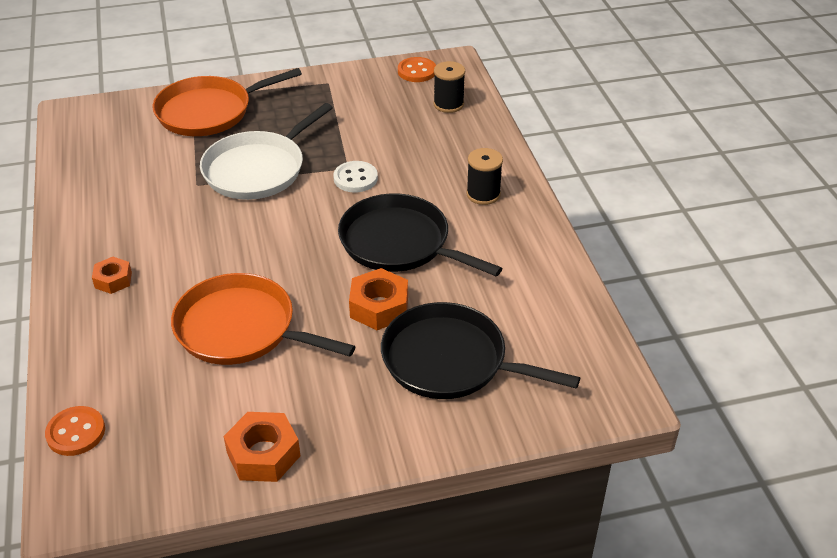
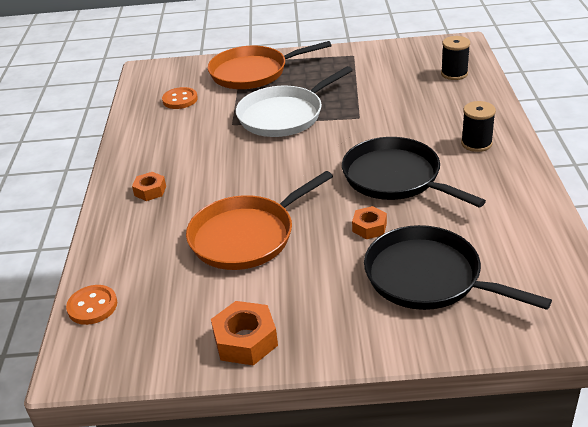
camera: 15 degrees right, 5 degrees down
(241, 329) = (246, 236): orange pan -> orange pan turned 75 degrees counterclockwise
(355, 178) = (365, 126): white button -> none
(379, 307) = (369, 227): orange nut -> orange nut, size x0.63
(417, 71) = (430, 49): orange button -> orange button (180, 100)

